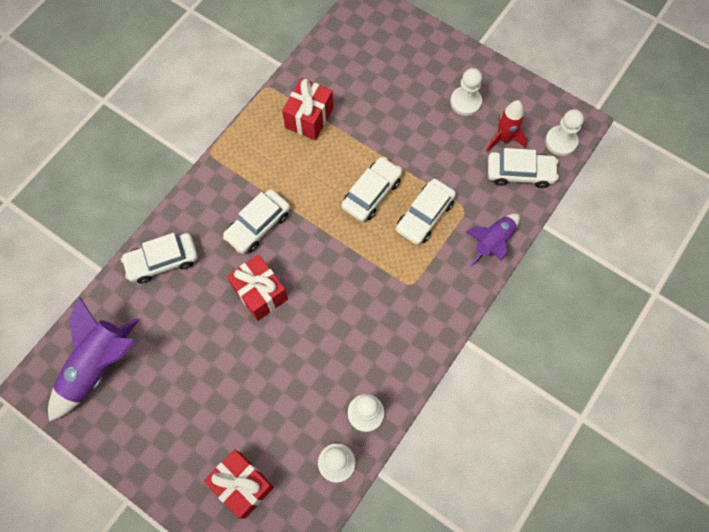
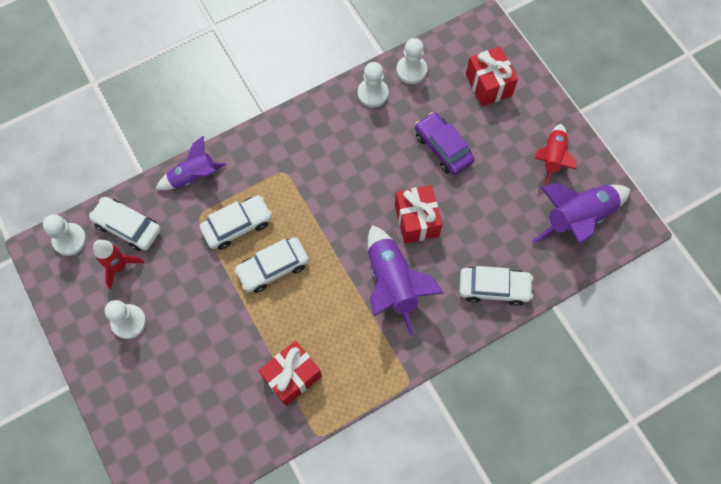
camera: 155 degrees left, 0 degrees up
(143, 423) = (552, 158): none -> red rocket
(258, 225) = (392, 283): white car -> purple rocket
(264, 382) = (443, 148): none -> purple car

